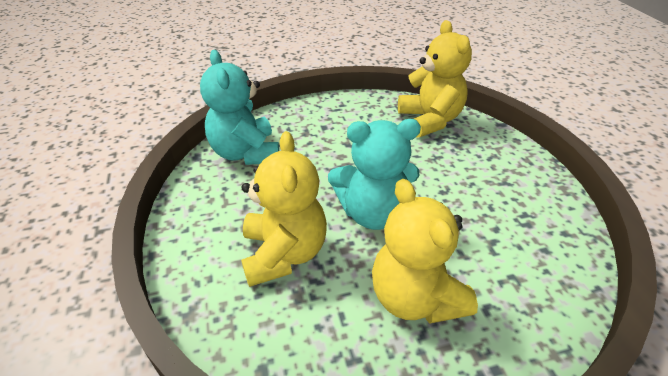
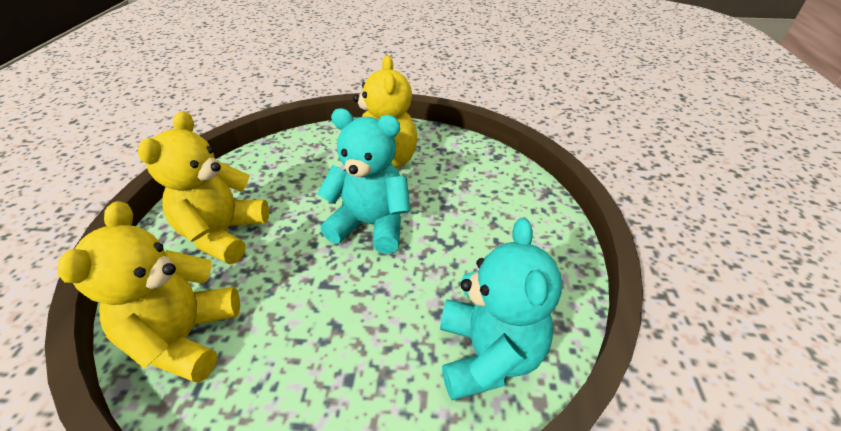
camera: 160 degrees left, 0 degrees up
(284, 253) = (467, 212): yellow teddy bear -> yellow teddy bear (223, 234)

